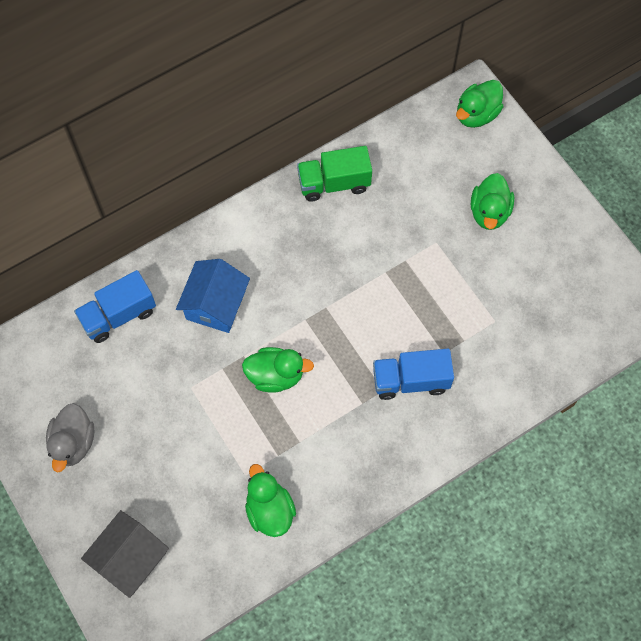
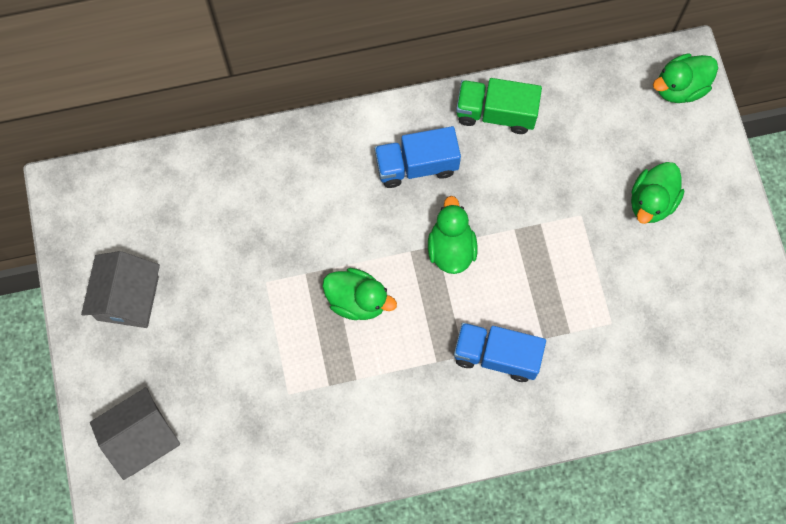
camera: 20 degrees right, 5 degrees up
(73, 443) = (128, 298): grey duck -> grey house
(118, 315) = (220, 180): blue truck -> blue truck (416, 165)
(215, 305) = (323, 203): blue house -> none
(269, 510) = (299, 439): green duck -> green duck (451, 248)

